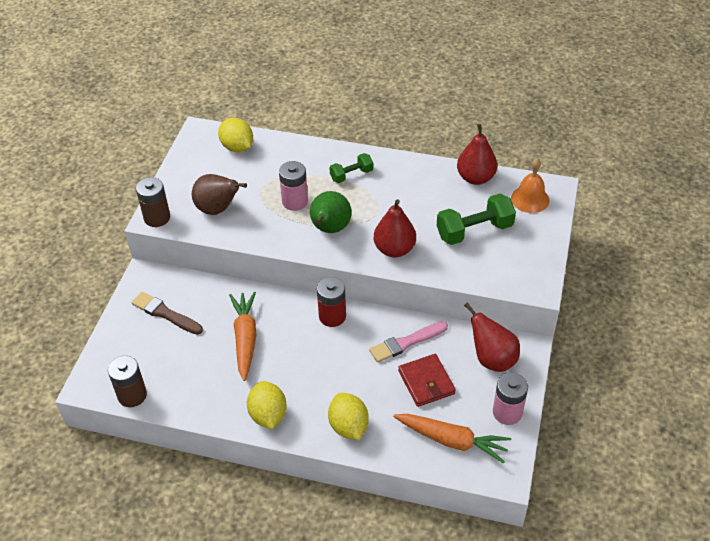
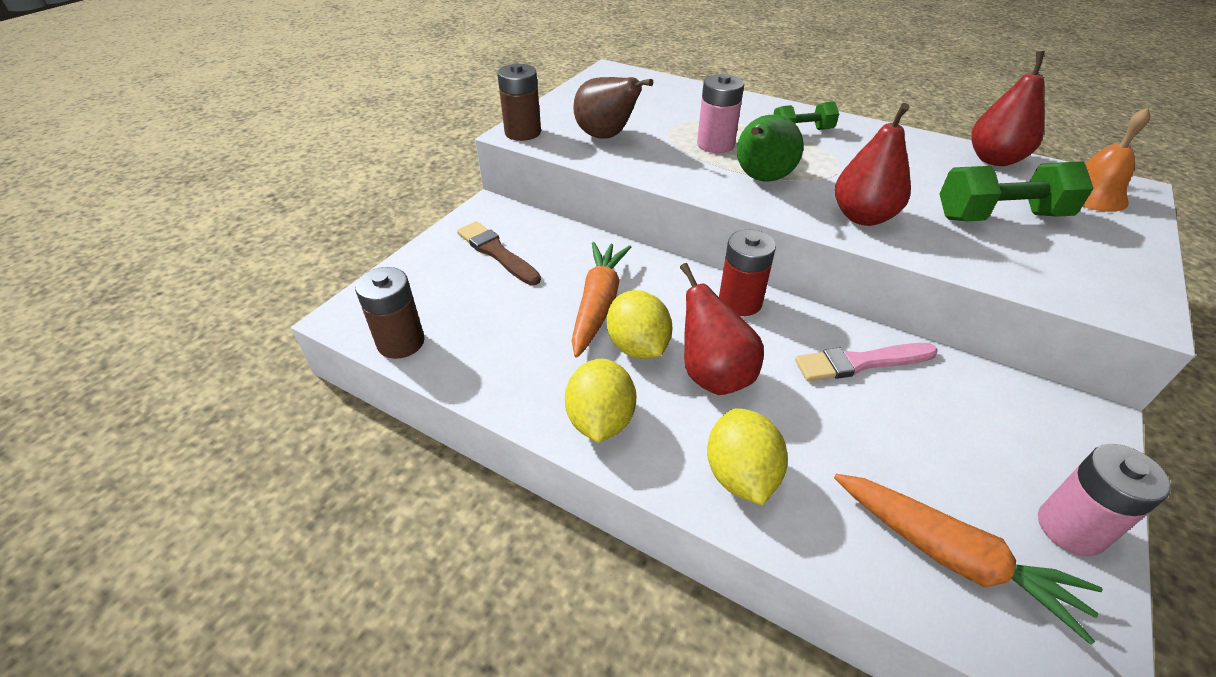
camera: 15 degrees right, 5 degrees down
(237, 147) = (652, 88): yellow lemon -> yellow lemon (638, 347)
(426, 382) = (896, 433): red wallet -> none
(492, 359) = (1024, 421): red pear -> red pear (713, 375)

